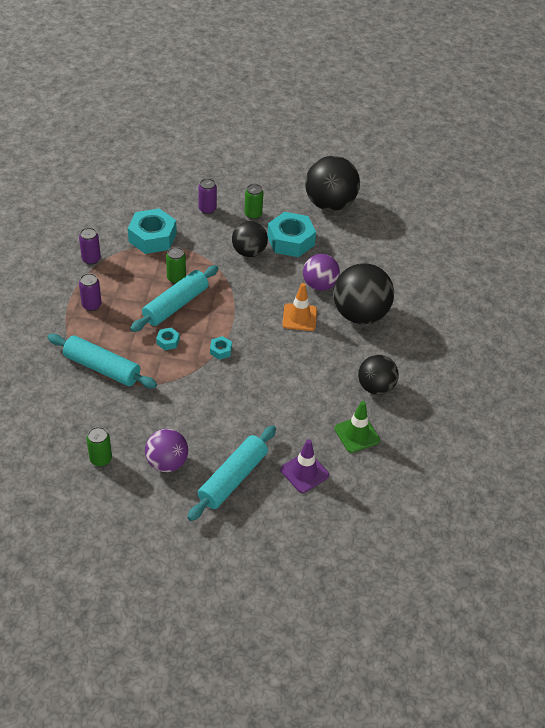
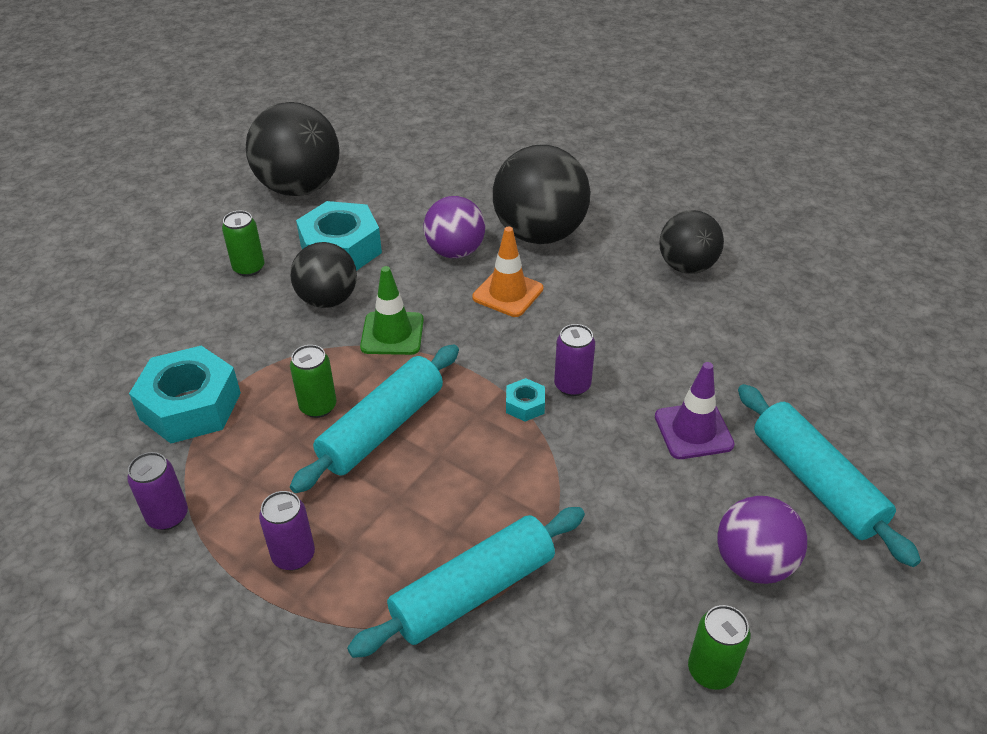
camera: 60 degrees left, 5 degrees down
(168, 341) = (463, 468): turquoise nut -> none
(176, 305) = (382, 428): turquoise rolling pin -> turquoise rolling pin turned 60 degrees clockwise
(207, 209) = (187, 314): purple can -> purple can (572, 385)
(304, 472) = (826, 392): purple traffic cone -> purple traffic cone (693, 431)
(357, 434) = (769, 314): green traffic cone -> green traffic cone (392, 333)

